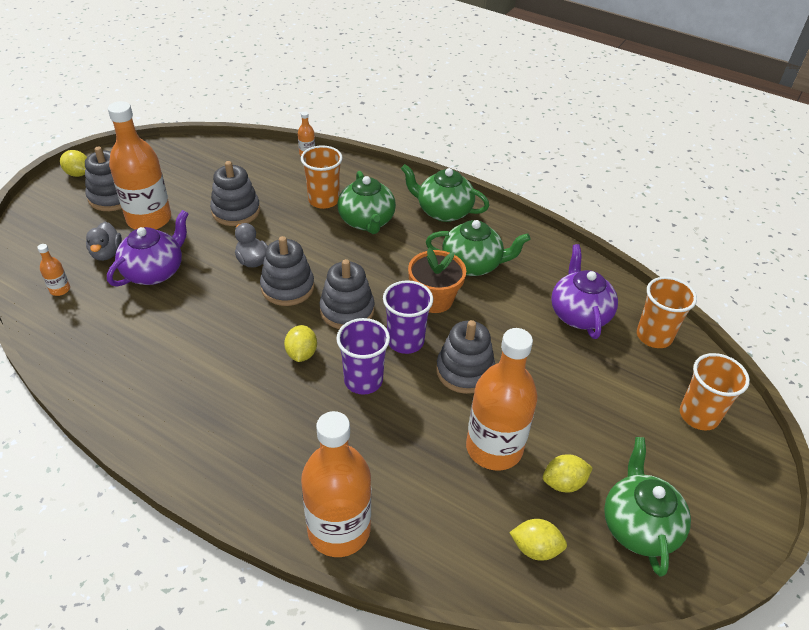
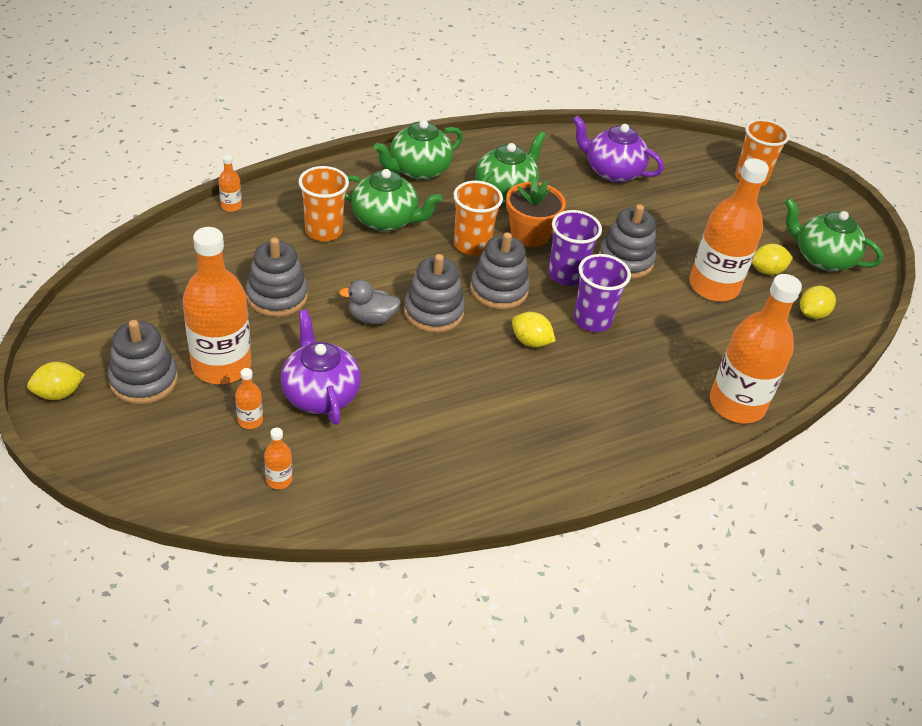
camera: 60 degrees left, 0 degrees up
(107, 253) = (250, 420): grey duck -> orange bottle
(563, 483) = (767, 271): yellow lemon -> yellow lemon turned 60 degrees clockwise
(654, 336) = (664, 152): orange cup -> orange cup (472, 245)

